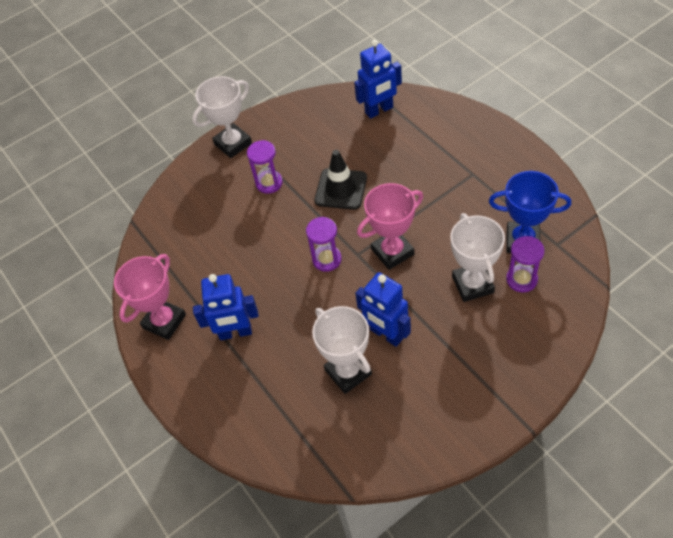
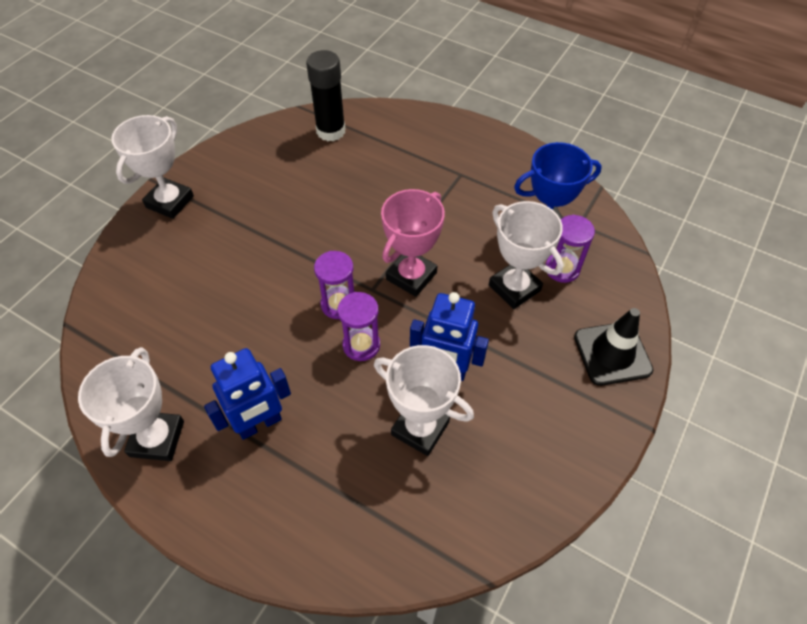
camera: 30 degrees left, 0 degrees up
(164, 321) = (157, 438): pink trophy -> white trophy
(269, 183) = (233, 236): purple hourglass -> purple hourglass (361, 345)
(341, 189) = (322, 223): black traffic cone -> black traffic cone (612, 353)
(379, 110) = (331, 131): blue robot -> black glue stick

